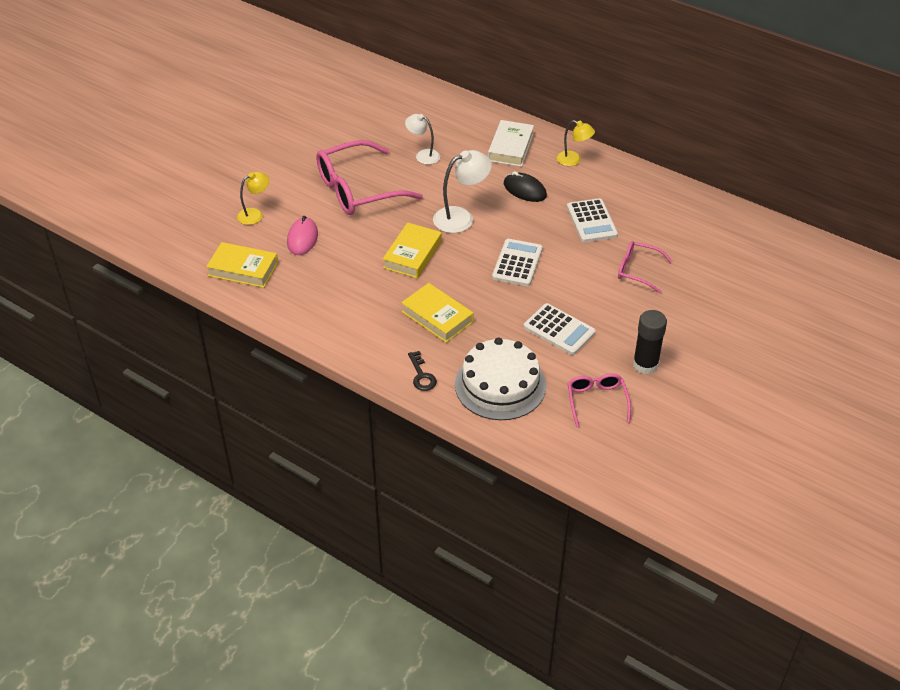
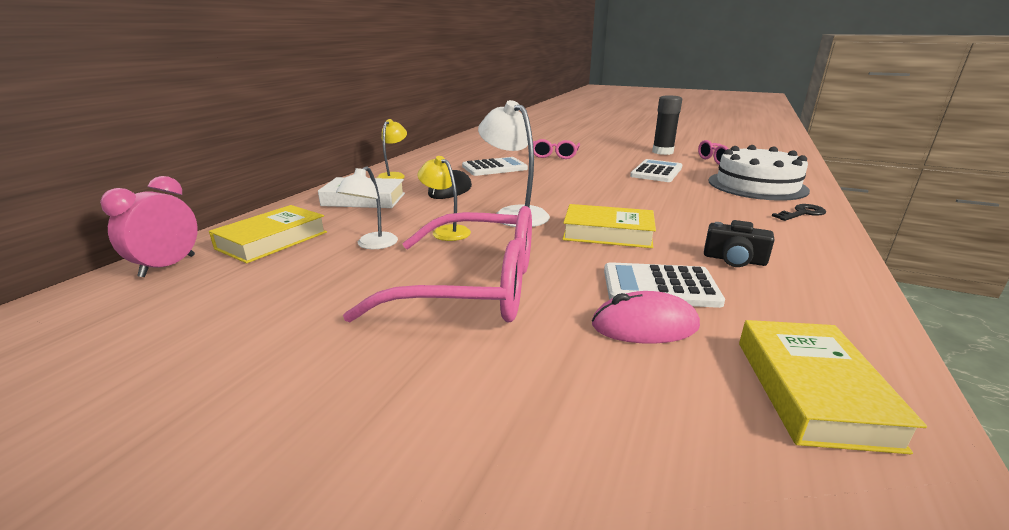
camera: 100 degrees left, 20 degrees down
(255, 214) = (611, 412): yellow lamp -> yellow lamp (446, 231)
(355, 298) = (734, 260): none -> black camera
(358, 190) = (473, 287): pink glasses -> pink glasses turned 45 degrees counterclockwise
(415, 91) = (168, 266): none -> pink clock
(437, 317) = (703, 213): yellow book -> yellow book (272, 240)
(517, 263) = (578, 187): white calculator -> white calculator (659, 286)

